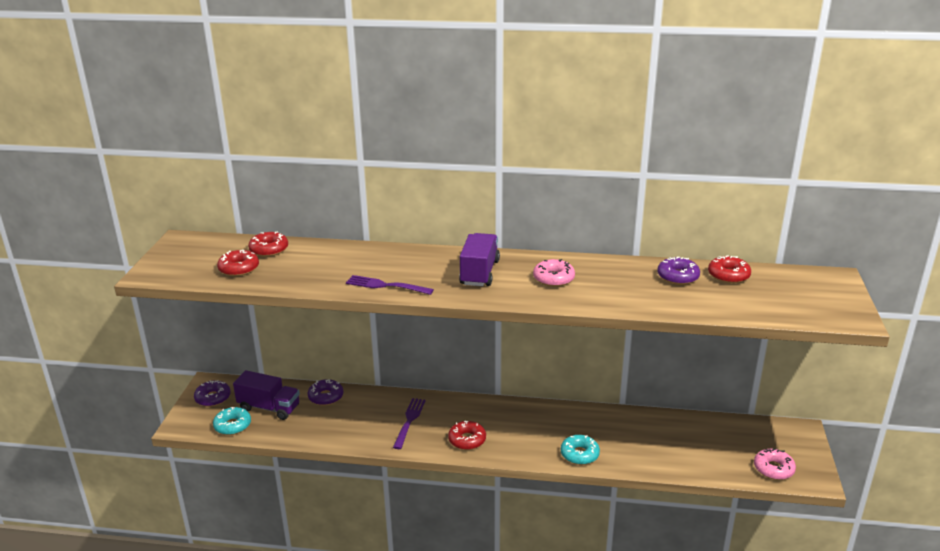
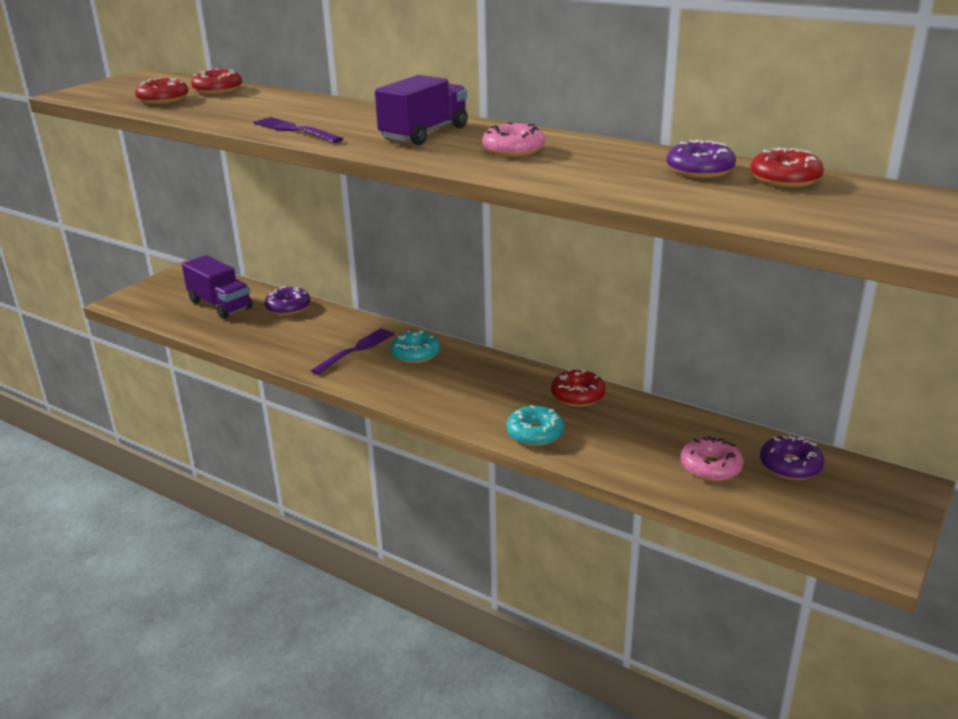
camera: 25 degrees right, 0 degrees up
(213, 398) = (175, 285): purple donut -> purple donut (790, 465)
(232, 425) = (168, 313): turquoise donut -> turquoise donut (415, 354)
(467, 440) = (405, 384): red donut -> red donut (577, 395)
(773, 469) = (817, 524): pink donut -> pink donut (710, 467)

